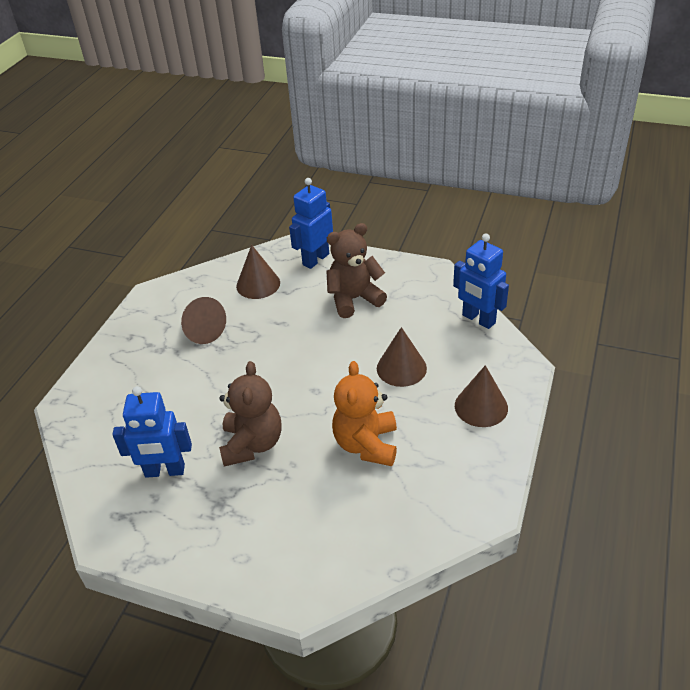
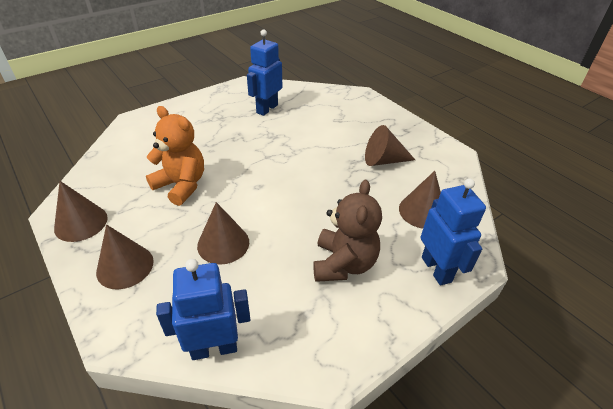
camera: 120 degrees right, 0 degrees up
(252, 444) = (246, 142): brown teddy bear -> none
(480, 476) = (81, 223): none -> brown cone

